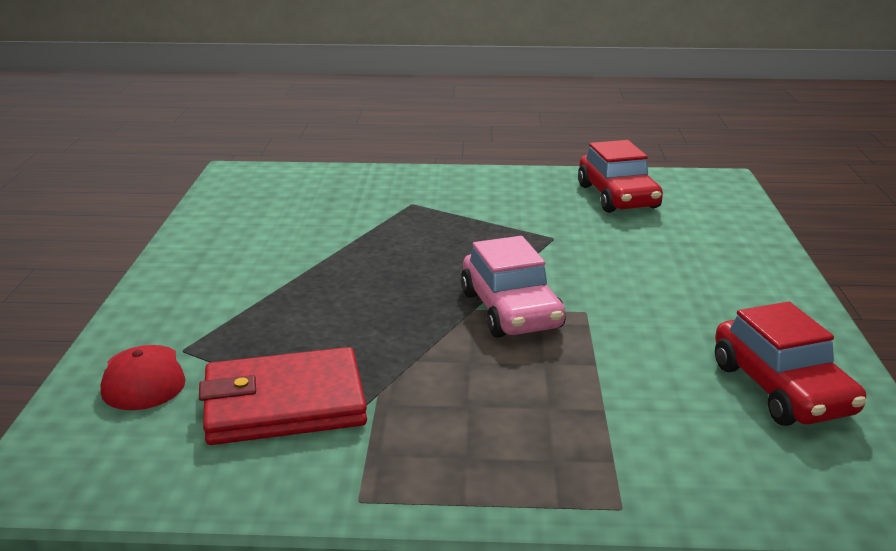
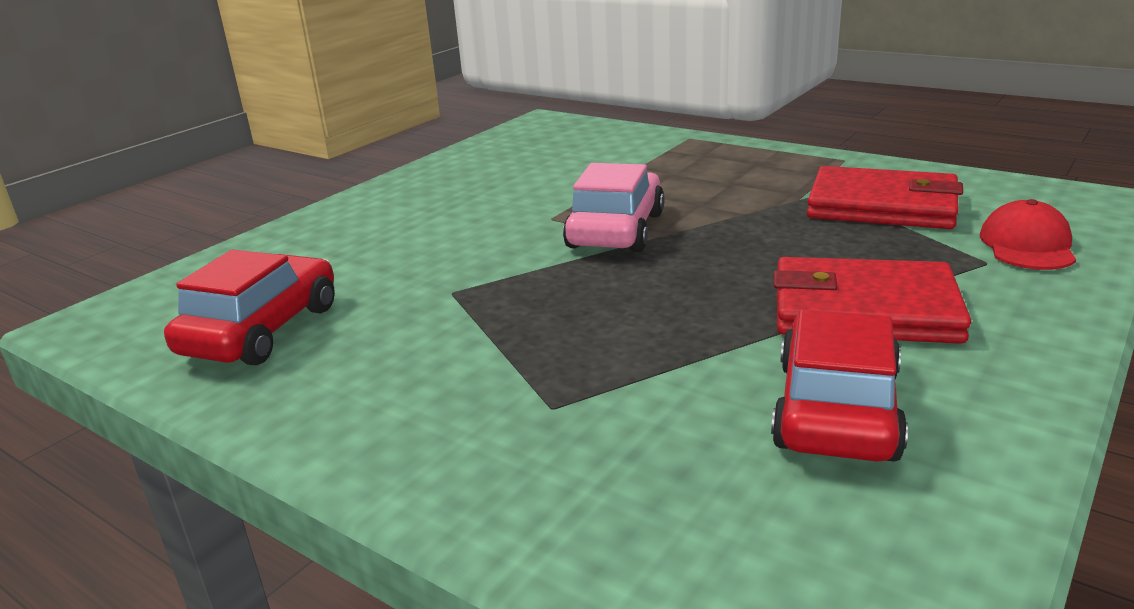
camera: 145 degrees left, 0 degrees up
(273, 286) = (863, 309): none -> red wallet
(781, 389) = (508, 157): red car -> red car (836, 409)

